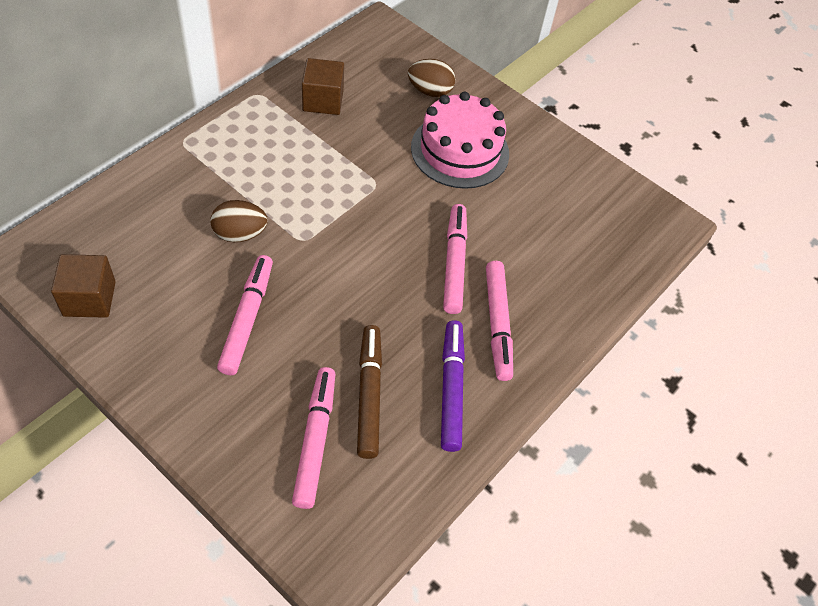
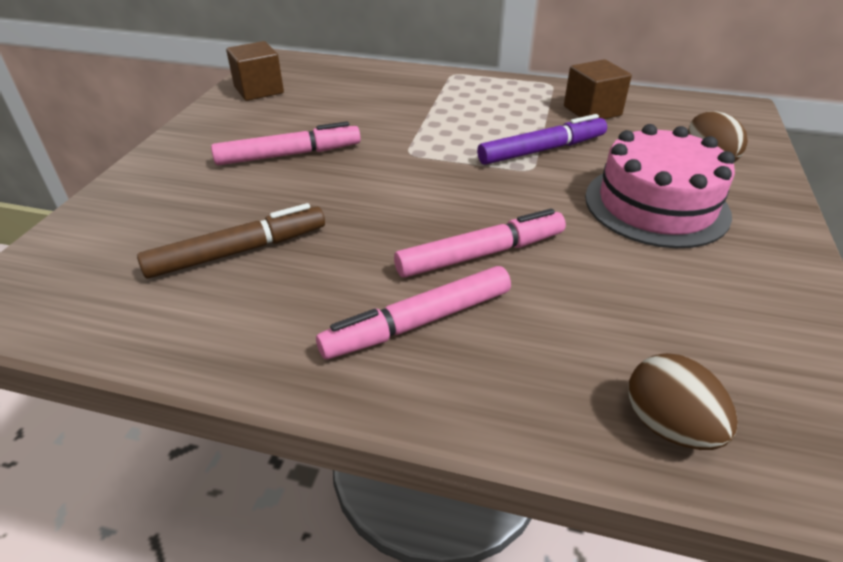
camera: 70 degrees right, 15 degrees down
(240, 234) = (383, 123): brown egg -> brown egg (668, 426)
(315, 440) = (160, 235): pink marker -> none
(451, 389) = (283, 312): purple marker -> purple marker (542, 150)

